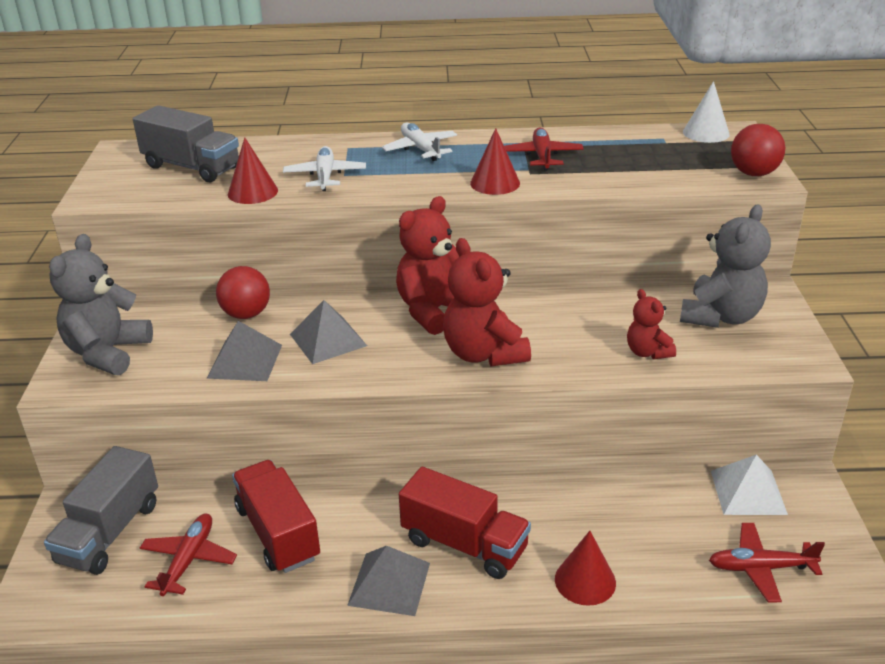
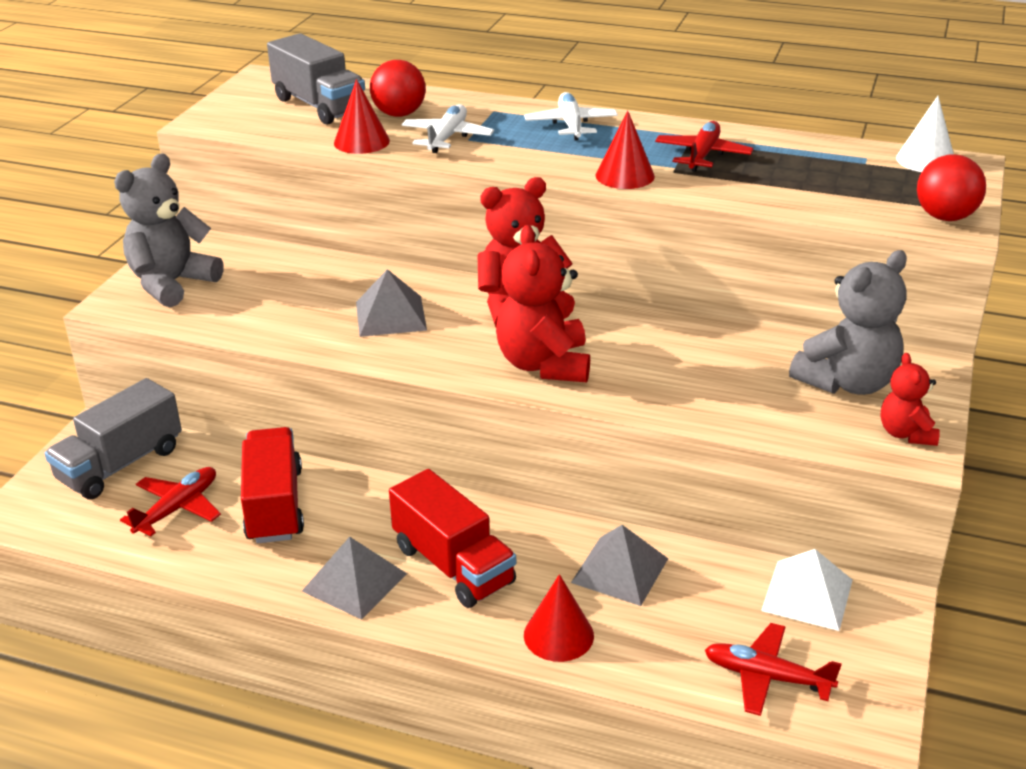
camera: 20 degrees right, 0 degrees up
(245, 361) = (295, 319): grey pyramid -> grey pyramid (619, 570)
(246, 314) = (325, 273): red ball -> red ball (399, 114)
(647, 352) = (730, 402): red teddy bear -> red teddy bear (906, 434)

